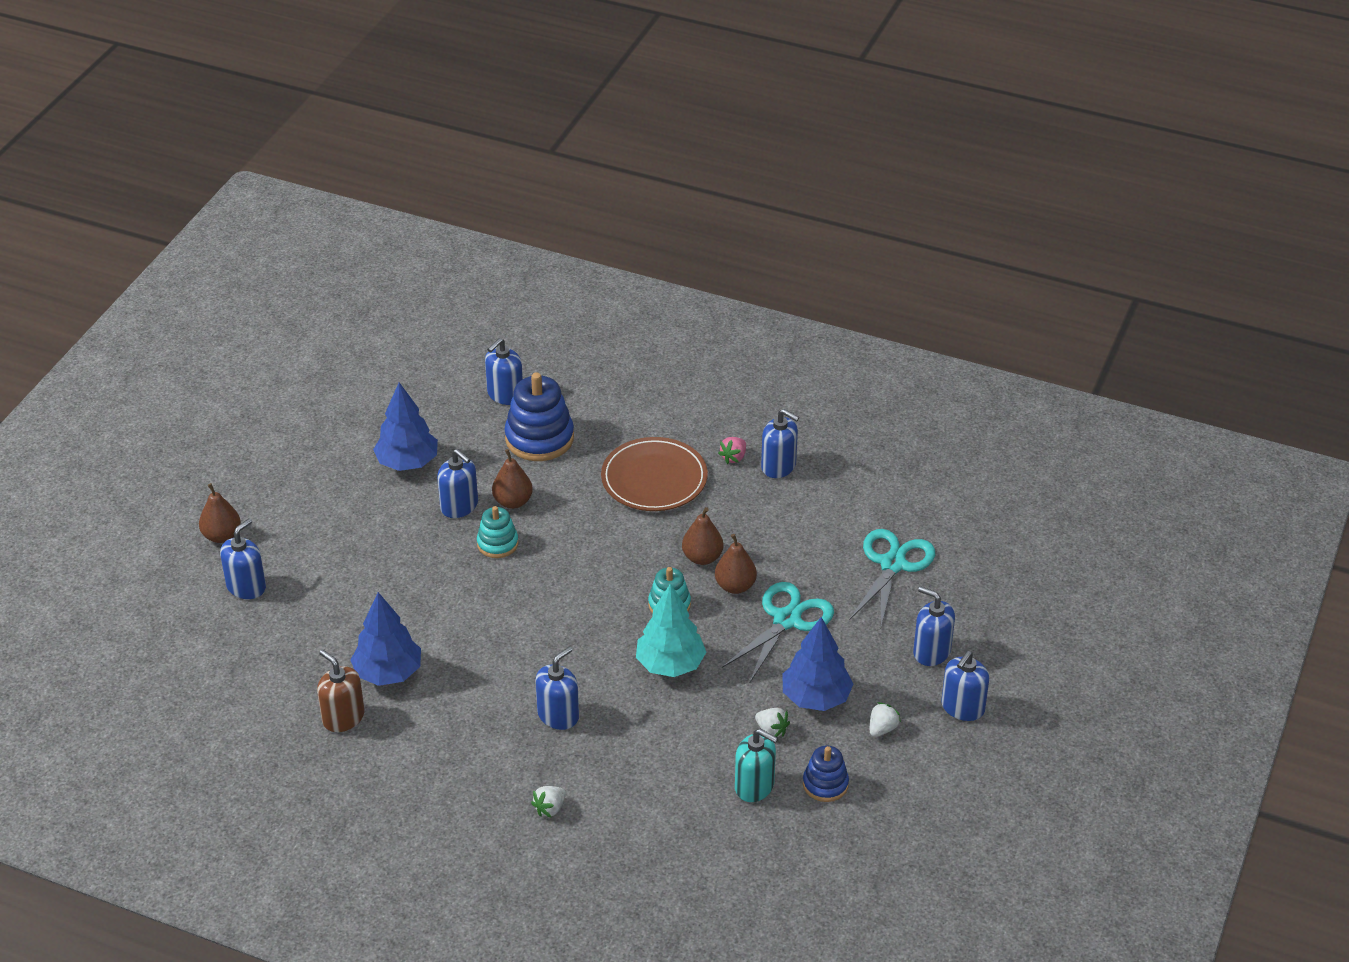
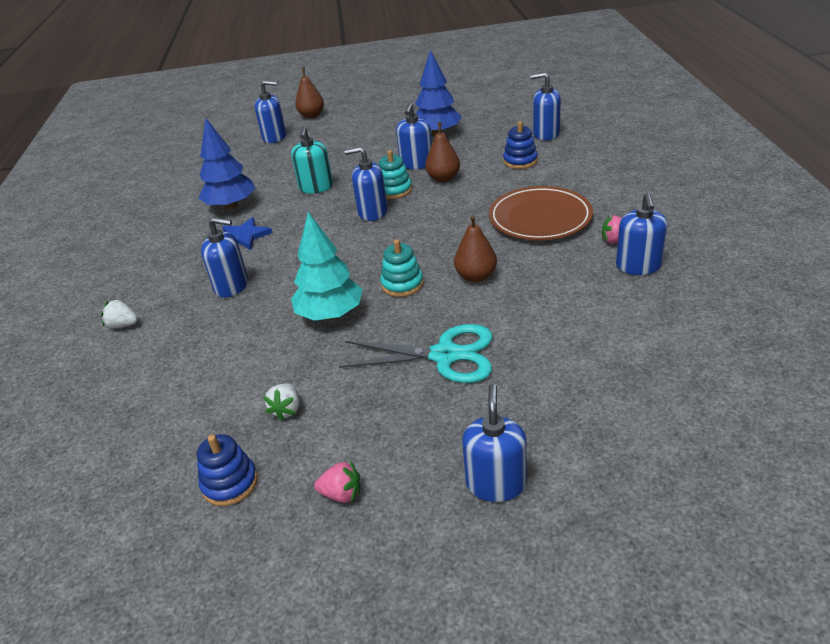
camera: 65 degrees right, 5 degrees down
(343, 717) = (178, 208): brown soap dispenser -> none
(470, 681) = (244, 236): none -> blue star
(539, 438) = (520, 161): blue stacking toy -> blue stacking toy, size x0.57
(735, 586) = (459, 307): brown pear -> none
(754, 786) = (202, 431): turquoise soap dispenser -> turquoise soap dispenser (316, 187)
(816, 698) = (353, 421): blue tree -> none
(882, 729) = (341, 494): white strawberry -> pink strawberry
(893, 564) = (598, 392): turquoise scissors -> none
(962, 707) = (427, 556): blue soap dispenser -> blue soap dispenser (372, 212)

